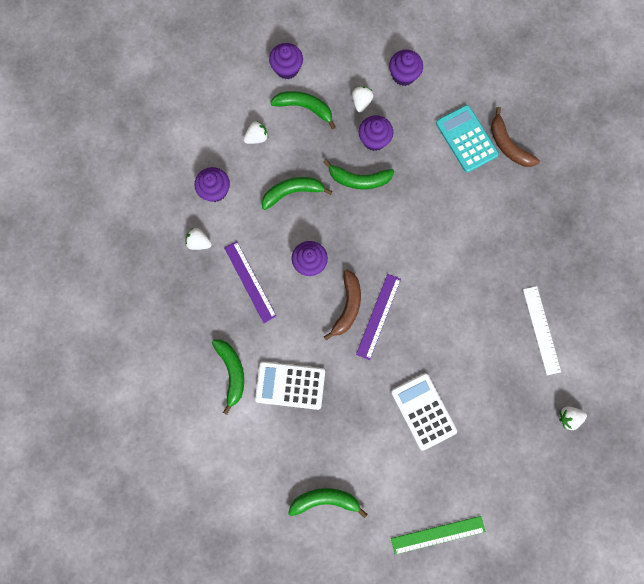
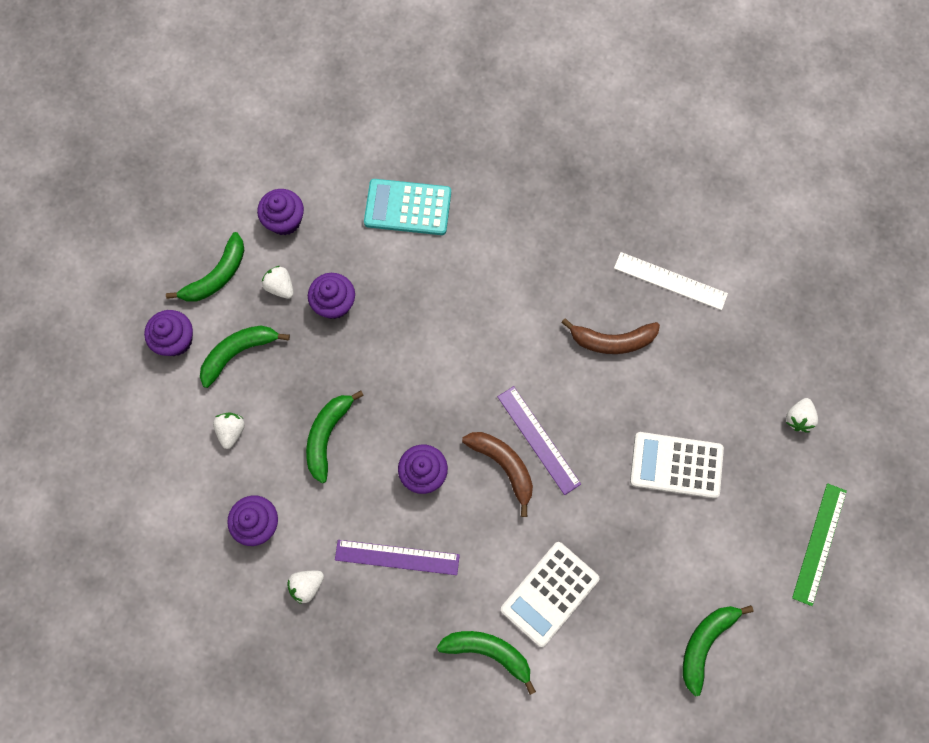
camera: 55 degrees left, 5 degrees down
(359, 179) = (368, 352): green banana -> green banana (217, 276)
(508, 145) = (447, 171): brown banana -> brown banana (612, 341)
(568, 417) = (780, 319): white strawberry -> white strawberry (798, 418)

